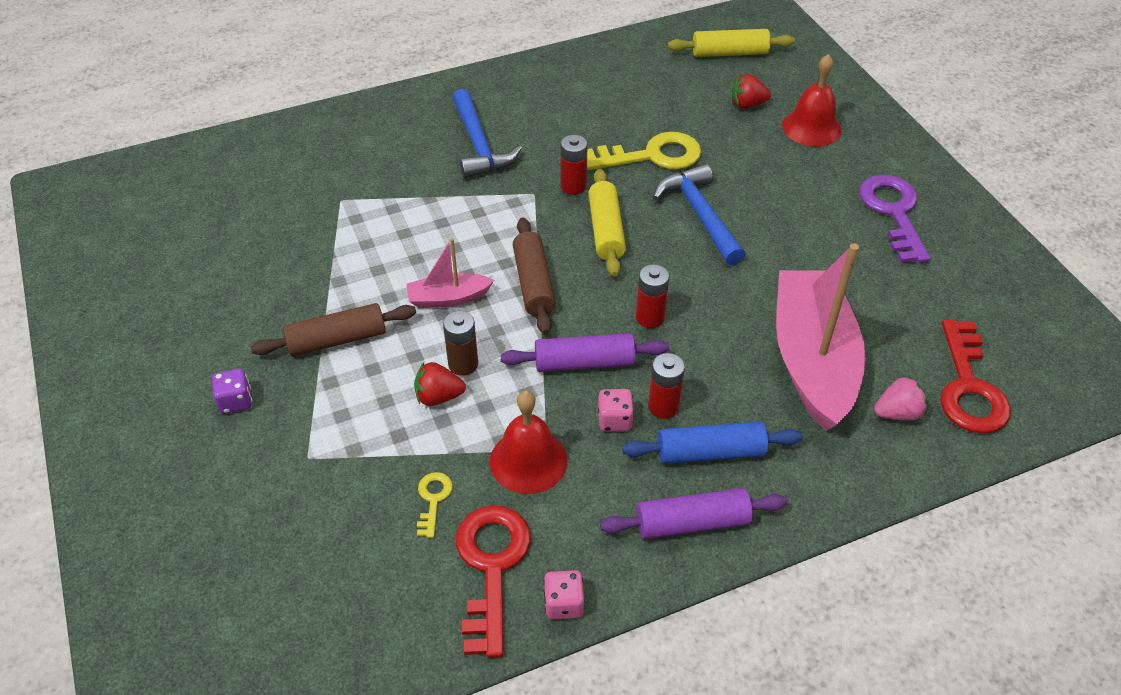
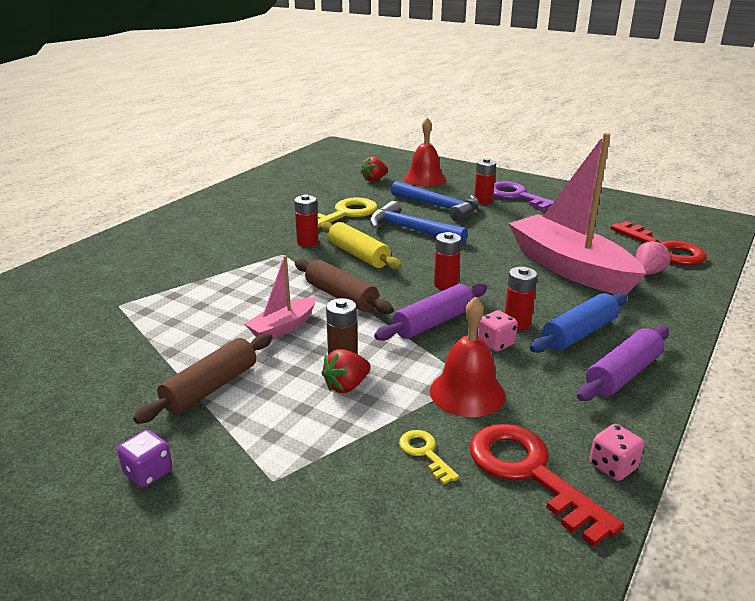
camera: 35 degrees left, 20 degrees down
(479, 145) = (209, 243): blue hammer -> blue hammer (439, 207)
(729, 53) = (334, 164): yellow rolling pin -> none
(840, 201) = (483, 201): none -> red battery

